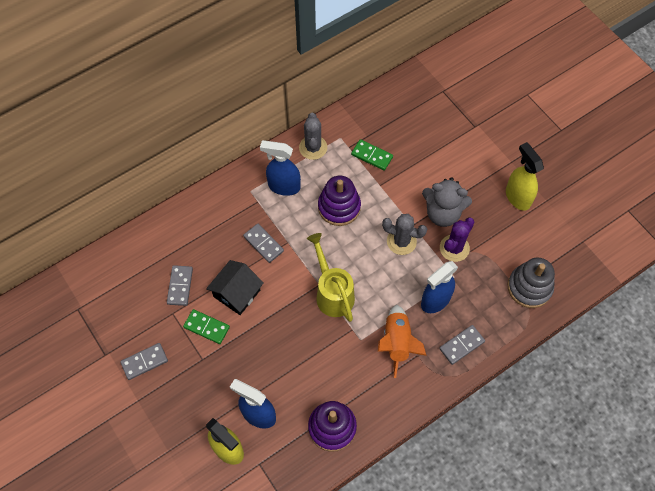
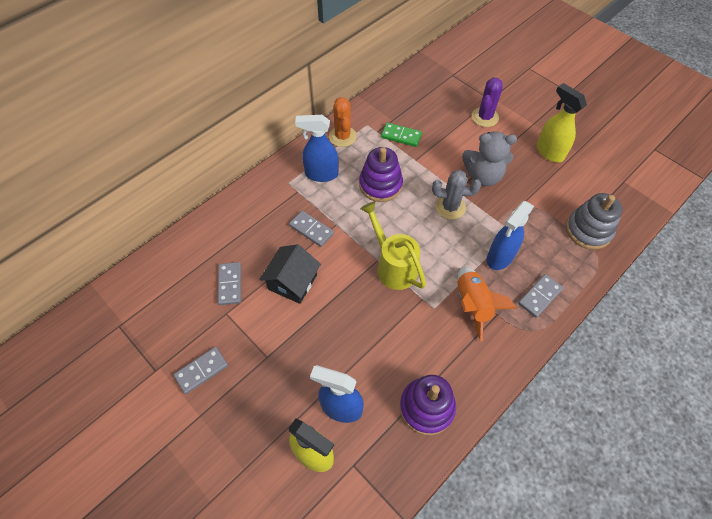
camera: 10 degrees left, 5 degrees down
(206, 327) = (266, 322): green domino -> none
(313, 147) = (342, 136): grey cactus -> orange cactus
(454, 248) = (504, 205): purple cactus -> purple cactus (485, 117)

